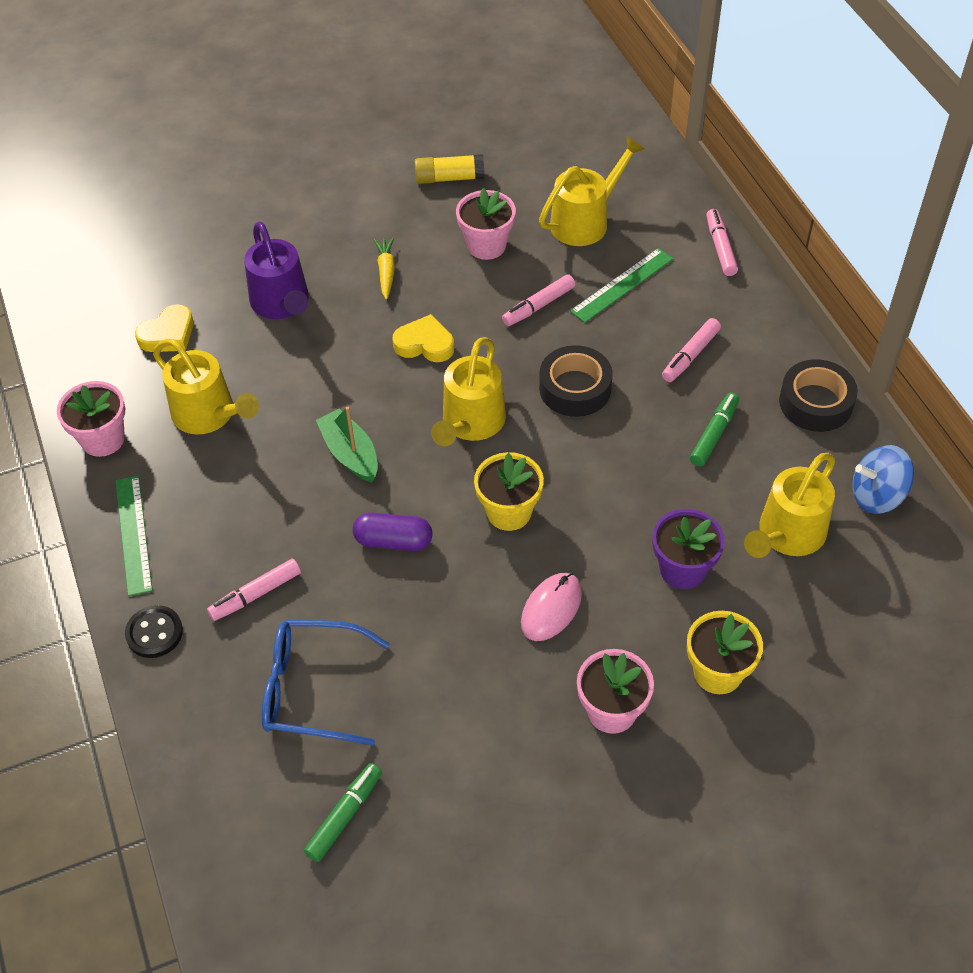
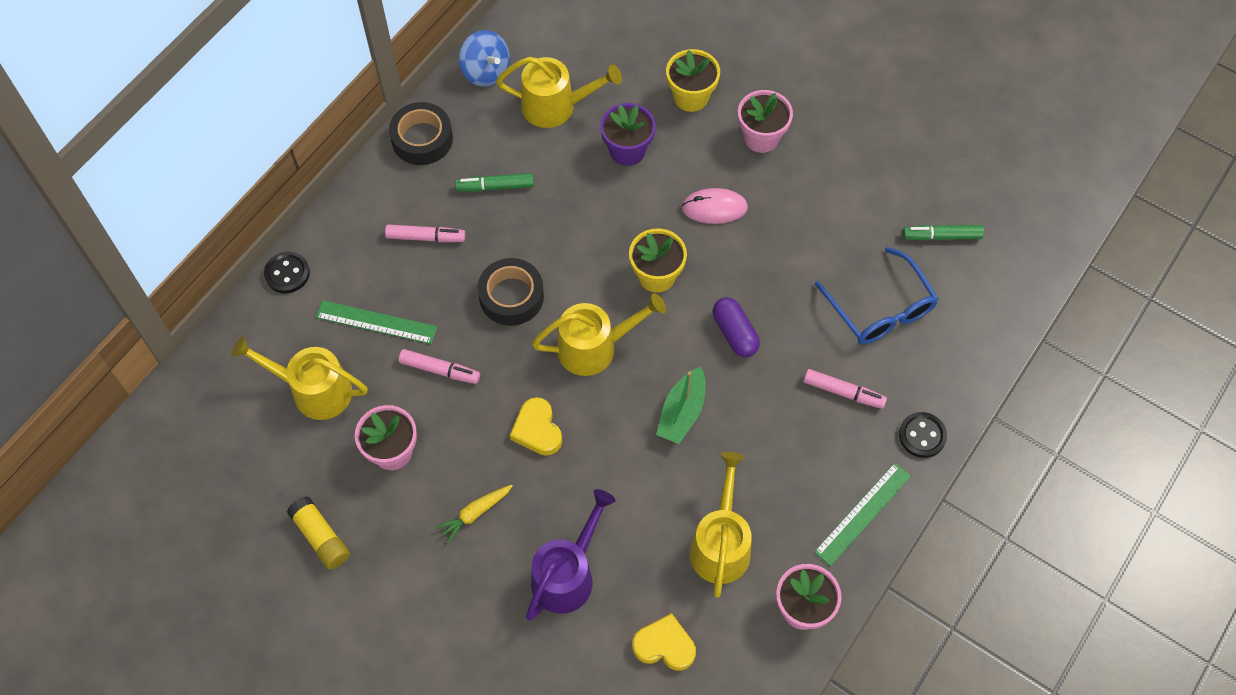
camera: 125 degrees left, 10 degrees up
(720, 247) = (287, 273): pink marker -> black button

